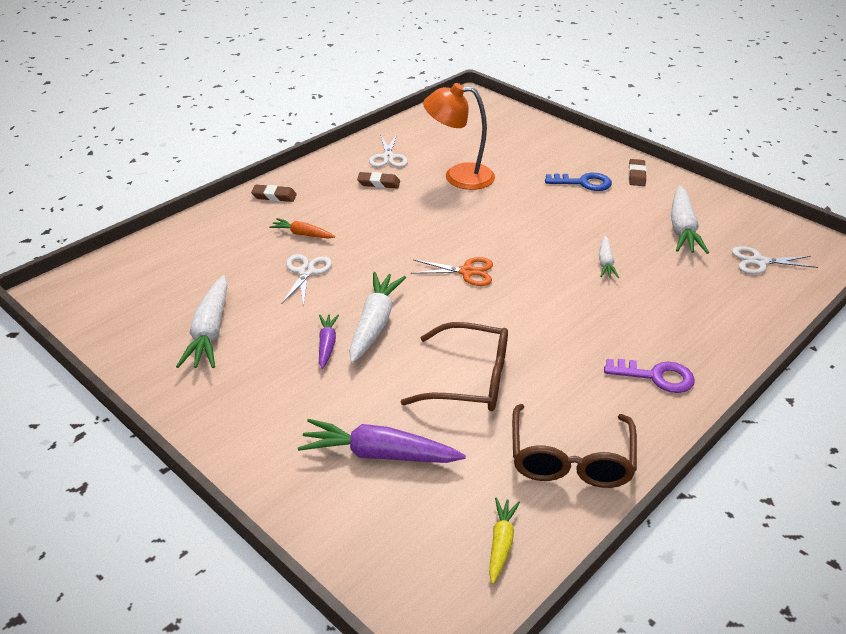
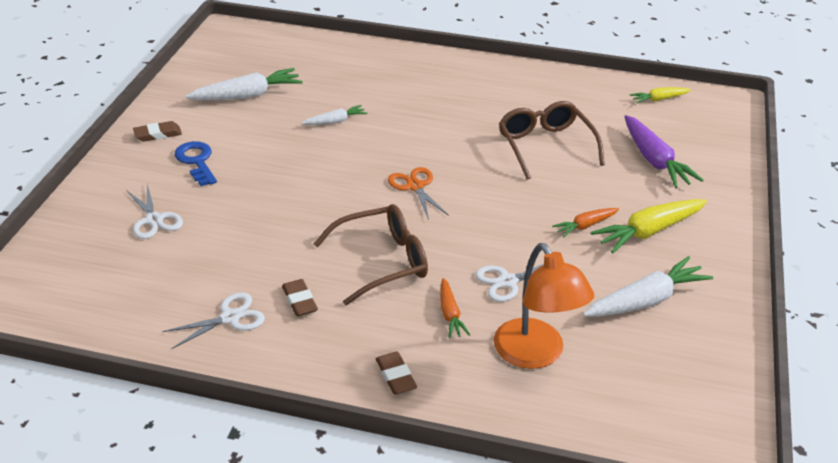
camera: 120 degrees left, 0 degrees up
(280, 381) = (649, 231): none -> yellow carrot
(327, 345) = (585, 226): purple carrot -> orange carrot
(374, 324) = (534, 211): white carrot -> none
(458, 176) = (240, 246): orange lamp -> orange lamp (536, 354)
(570, 459) = (571, 92): brown glasses -> brown glasses (382, 262)
(656, 377) = (459, 77): purple key -> none
(759, 262) = (272, 57): white scissors -> white scissors (154, 220)

